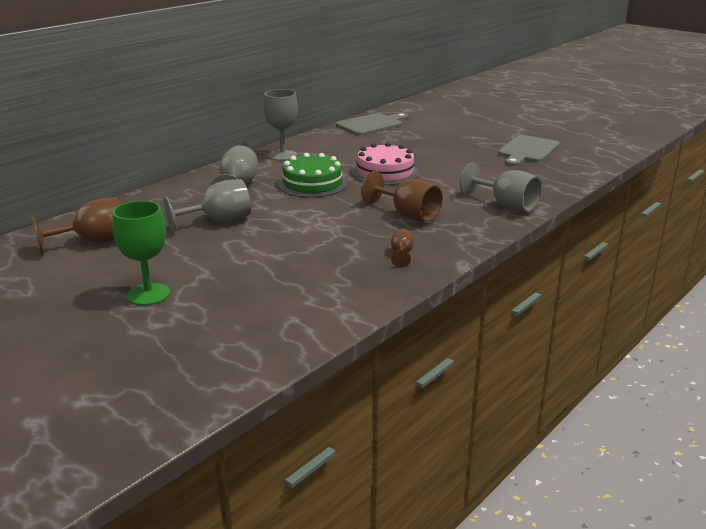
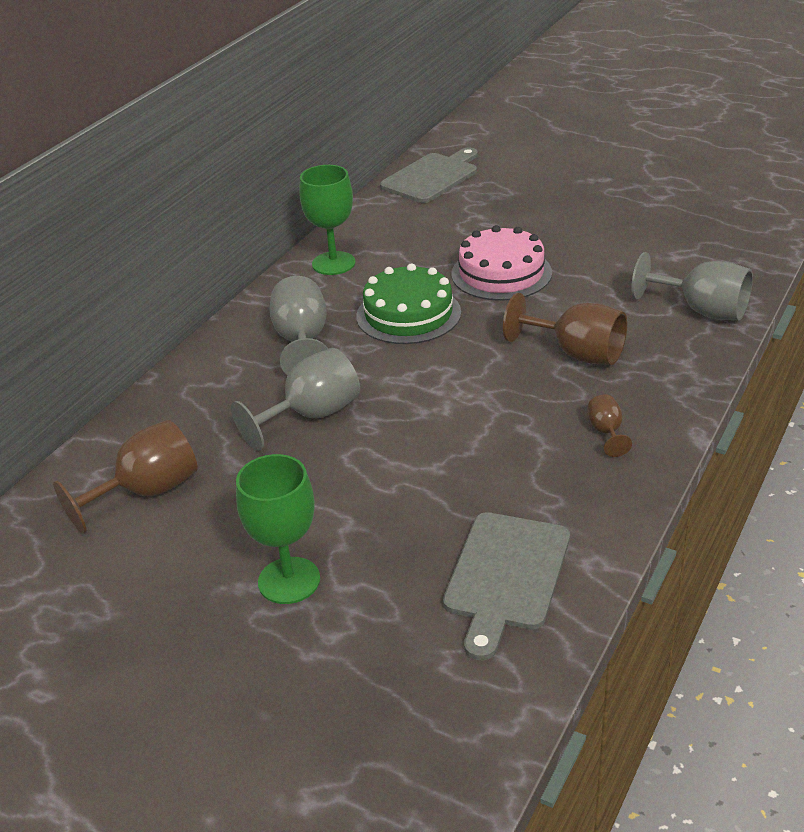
camera: 10 degrees left, 10 degrees up
(282, 155) = (333, 263): grey goblet -> green goblet
(527, 150) = (679, 195): grey cutting board -> grey cutting board (506, 576)

